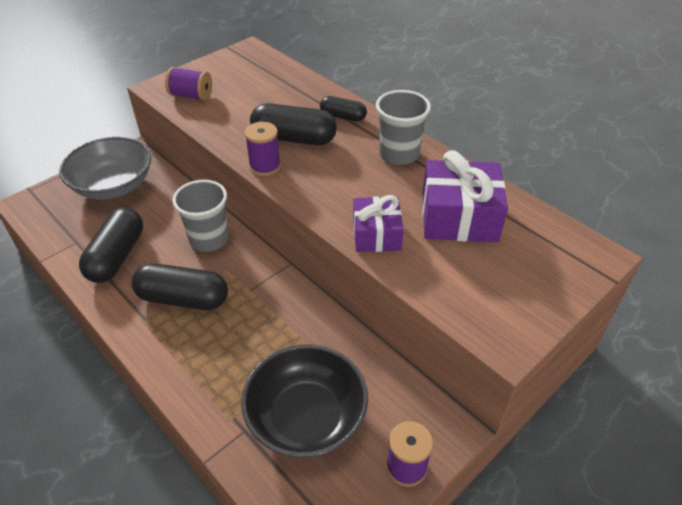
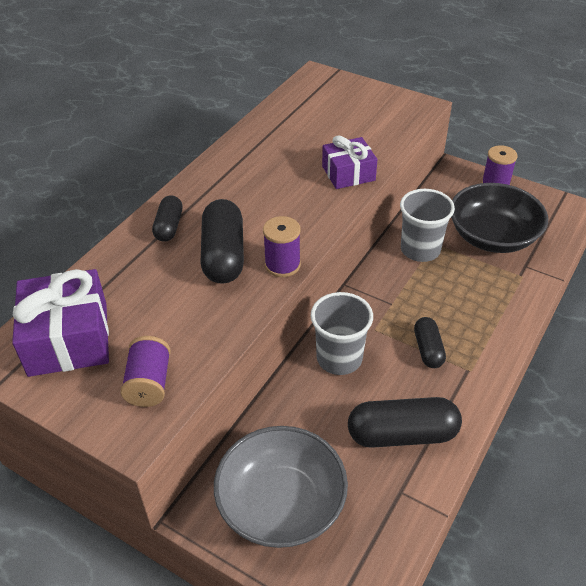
camera: 105 degrees left, 0 degrees up
(183, 299) = (428, 349): black capsule -> black capsule, size x0.58
(399, 154) = (227, 177): grey cup -> grey cup (420, 250)
(459, 217) = (305, 135): purple gift -> purple gift (68, 338)

